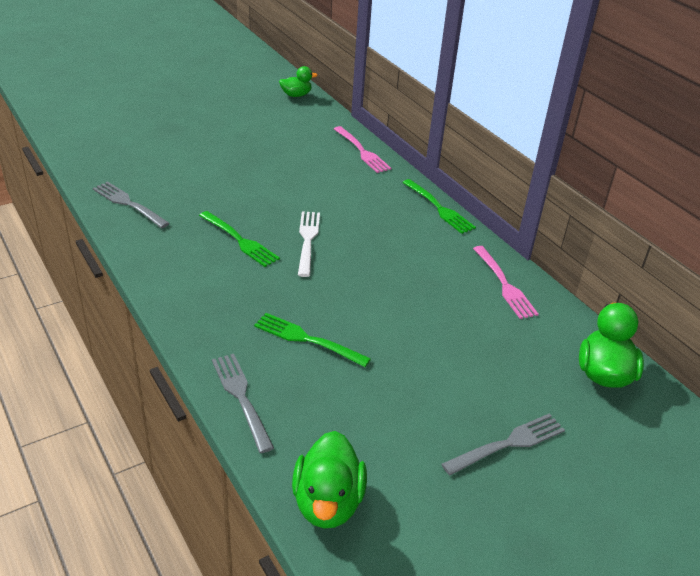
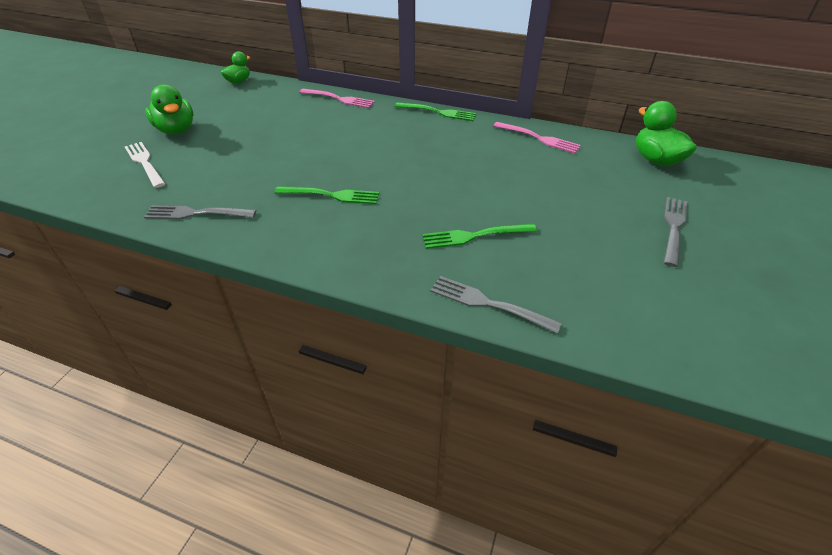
camera: 35 degrees left, 5 degrees up
(307, 240) = (381, 171): white fork -> white fork (145, 163)
(328, 502) = (642, 335): green duck -> green duck (176, 130)

